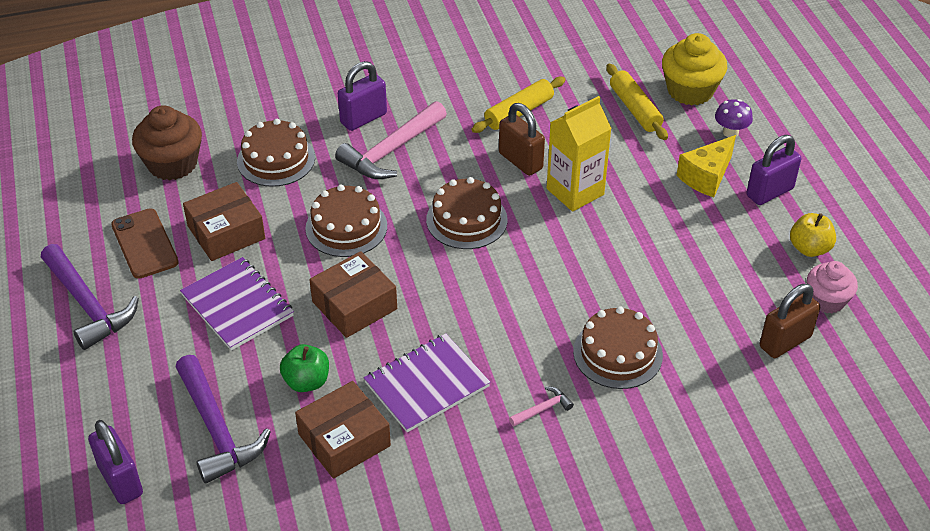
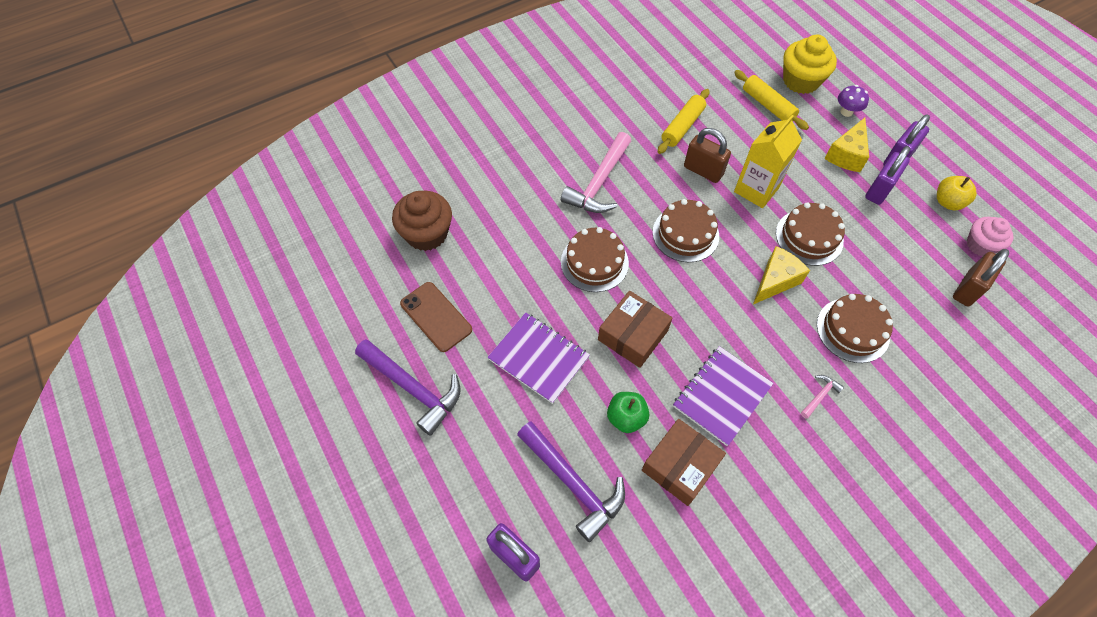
camera: 15 degrees left, 15 degrees up
(226, 232) = (499, 290): brown box -> none
(276, 159) = (510, 211): brown cake -> brown cake (809, 237)
(363, 118) = (564, 157): purple padlock -> purple padlock (879, 190)
(549, 286) = (775, 281): none -> yellow cheese

